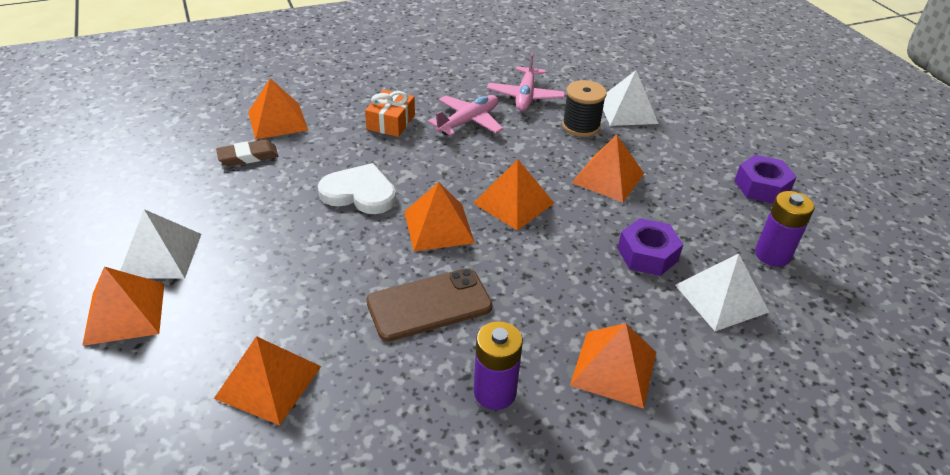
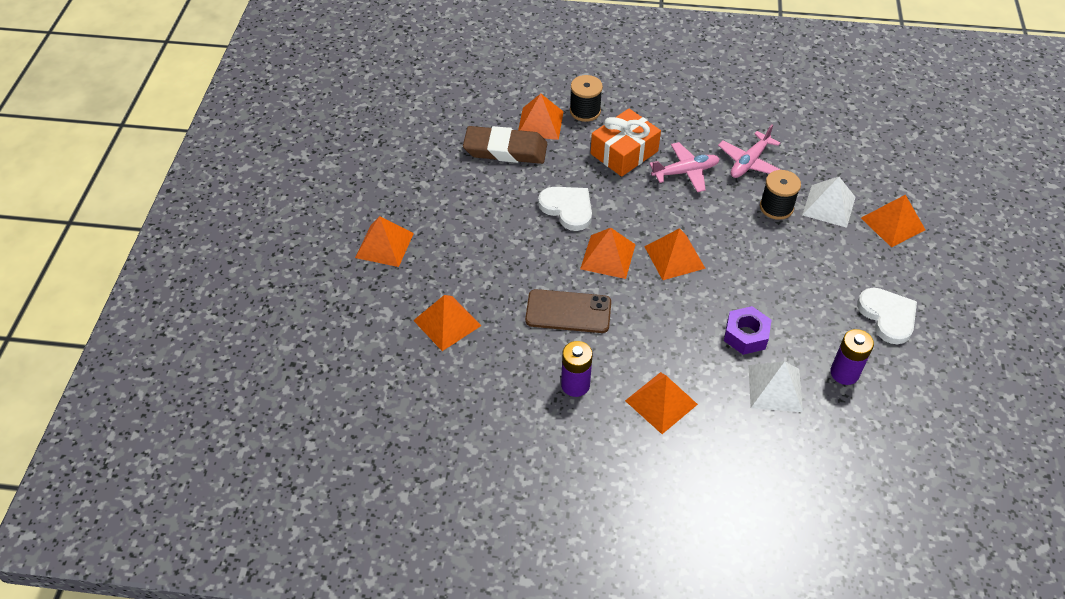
camera: 30 degrees right, 10 degrees up
(160, 255) = (418, 211): white pyramid -> none
(248, 156) = (505, 149): brown eraser -> brown eraser, size x1.84
(323, 97) = (585, 111): none -> black spool
(391, 122) = (624, 152): orange gift -> orange gift, size x1.52
(608, 178) = (763, 262): orange pyramid -> orange pyramid (893, 224)
(761, 187) = (887, 316): purple nut -> white heart

